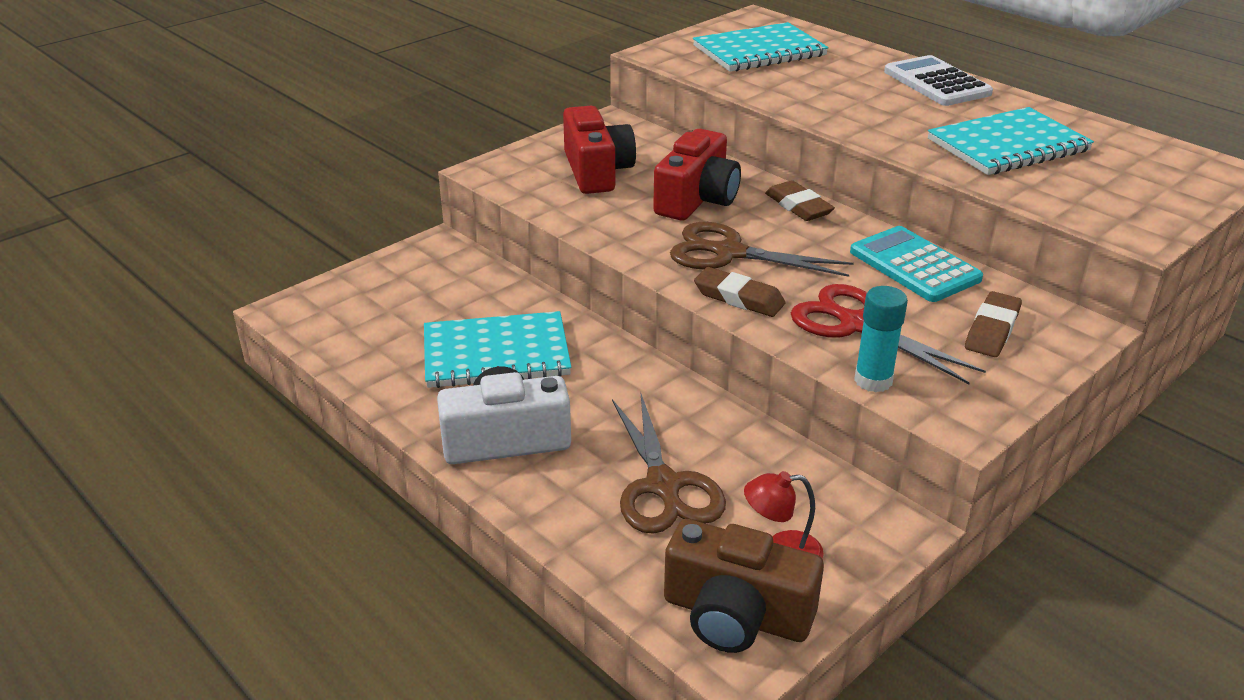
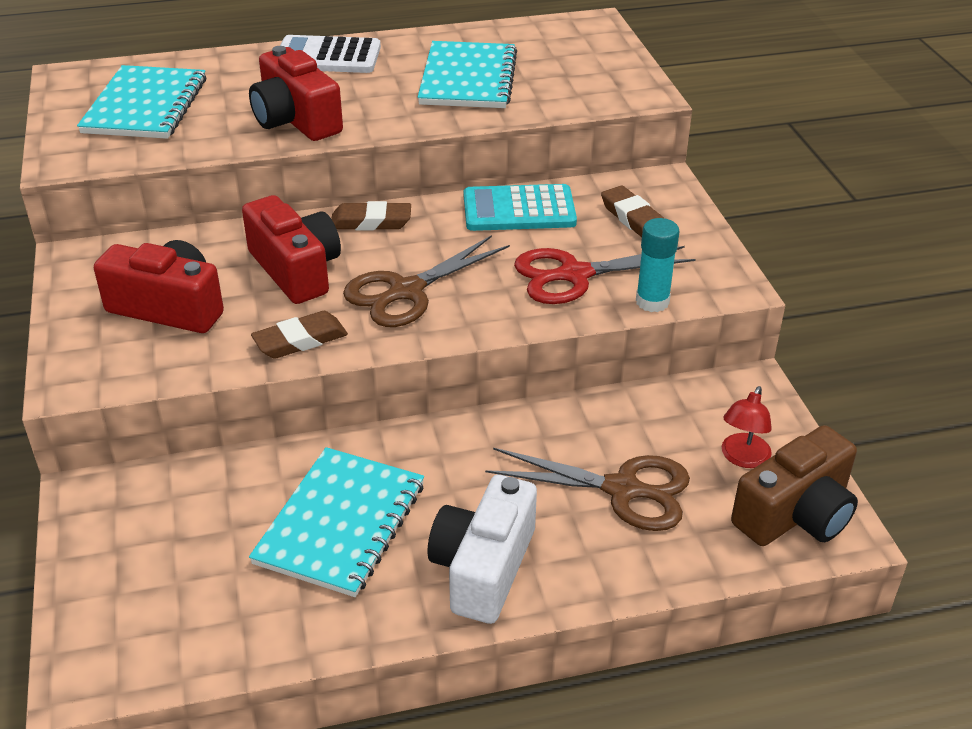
camera: 60 degrees left, 5 degrees up
(739, 298) = (481, 317): brown eraser -> brown eraser (300, 340)
(825, 103) = (295, 120): none -> red camera

